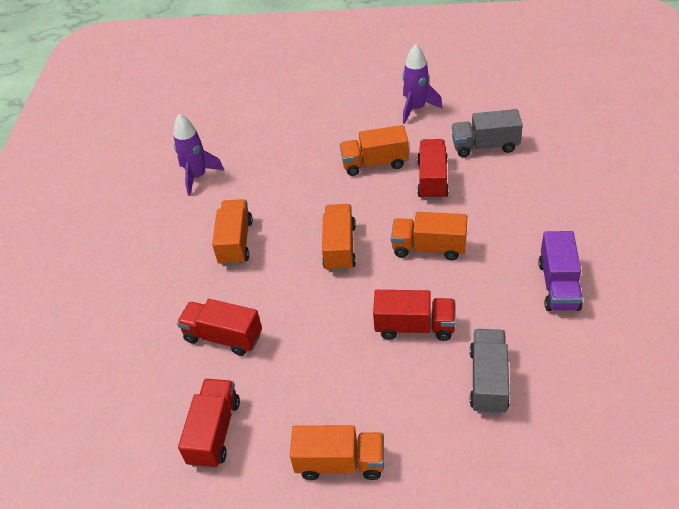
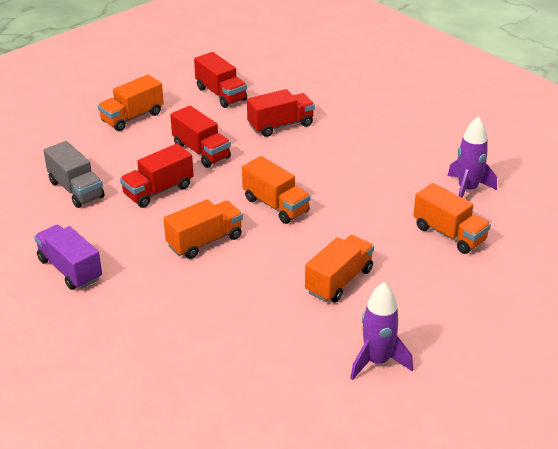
camera: 130 degrees right, 10 degrees down
(235, 242) = (358, 169): orange truck -> orange truck (449, 234)
(432, 180) = (266, 295): red truck -> red truck (201, 151)
(485, 146) = (254, 359): grey truck -> none

